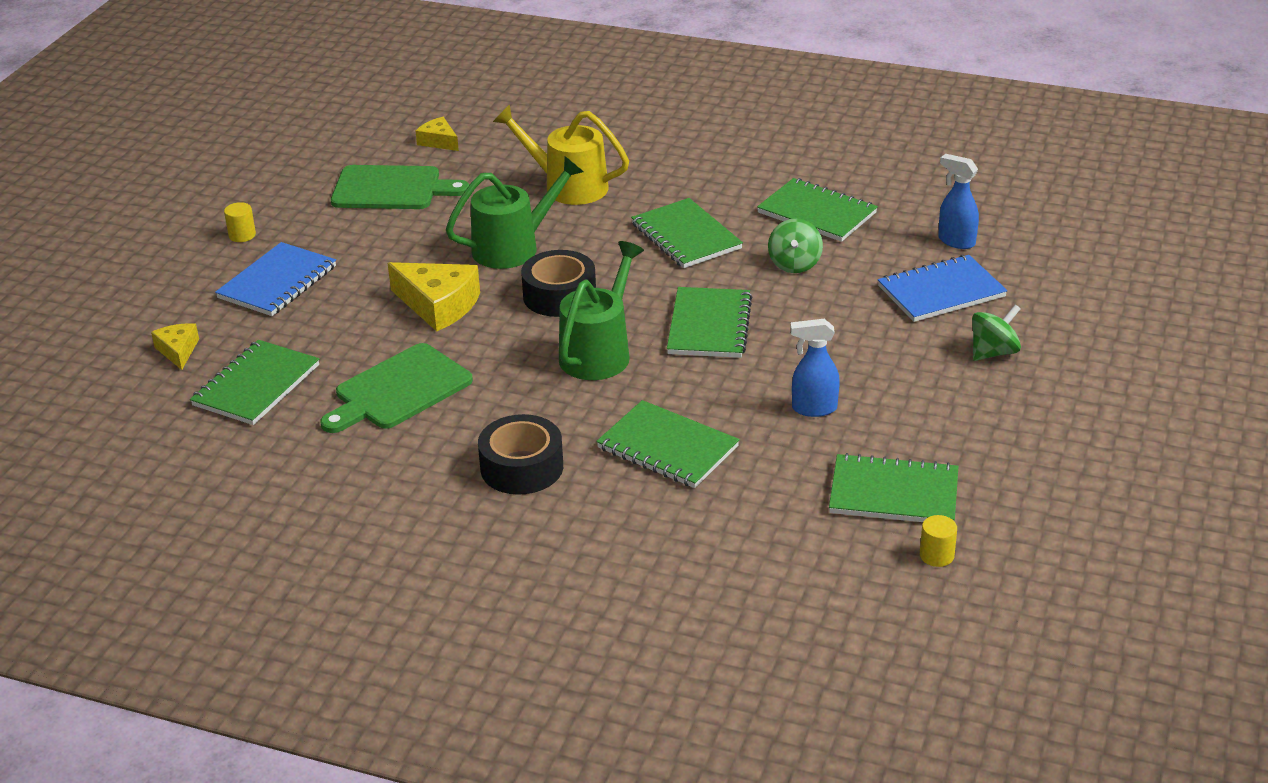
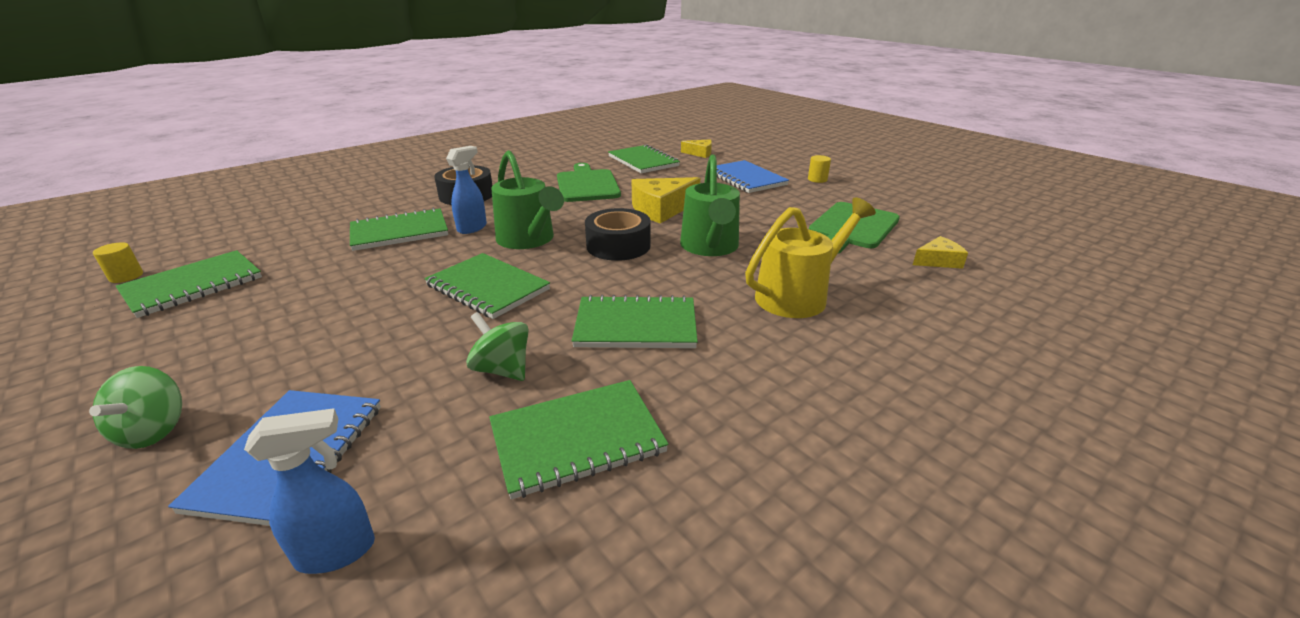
camera: 120 degrees right, 5 degrees down
(813, 409) = (321, 291): blue spray bottle -> blue spray bottle (472, 228)

